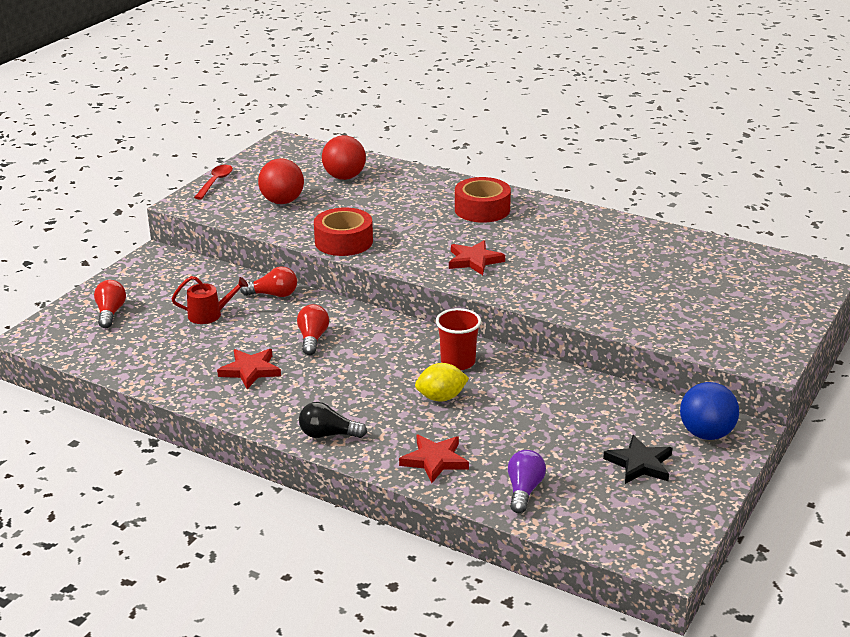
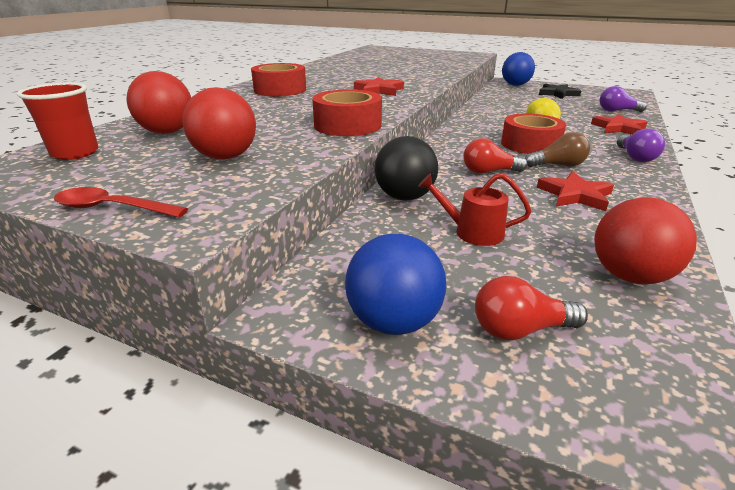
camera: 95 degrees left, 0 degrees up
(133, 281) = (393, 321): none -> blue ball
(135, 358) = (629, 276): none -> red ball
(209, 315) = (472, 232): red watering can -> red watering can turned 60 degrees counterclockwise
(273, 295) = (404, 197): red light bulb -> black ball
(318, 379) = (557, 165): none -> brown light bulb
(328, 434) = (635, 157): black light bulb -> purple light bulb
(383, 377) = (530, 144): none -> red tape
(458, 362) = (486, 126): red cup -> red cup (75, 153)

